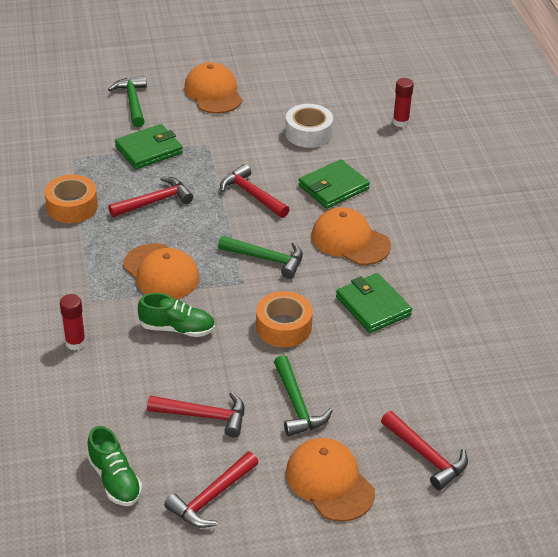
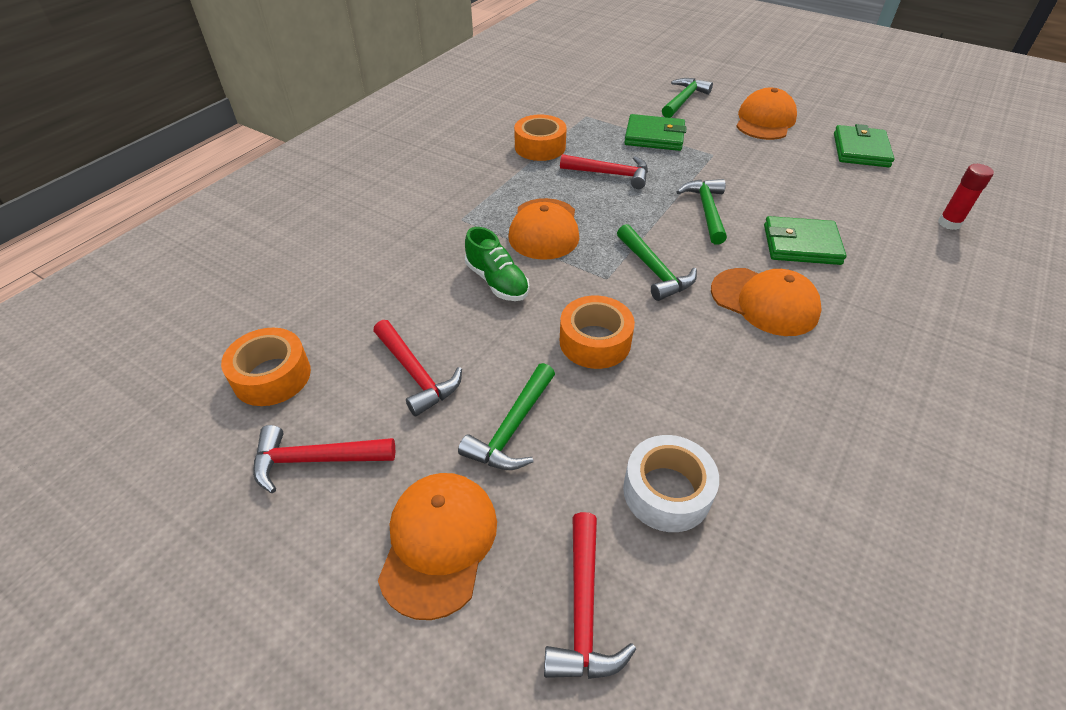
camera: 45 degrees right, 5 degrees up
(75, 343) = (405, 243): red glue stick -> none
(115, 480) = (272, 376): green shoe -> orange tape
(252, 194) = (706, 211): red hammer -> green hammer
(308, 133) = (826, 188): white tape -> white tape (667, 491)
(350, 240) = (764, 302): orange cap -> orange cap turned 135 degrees clockwise
(373, 306) = (717, 381): green wallet -> green wallet (860, 150)

